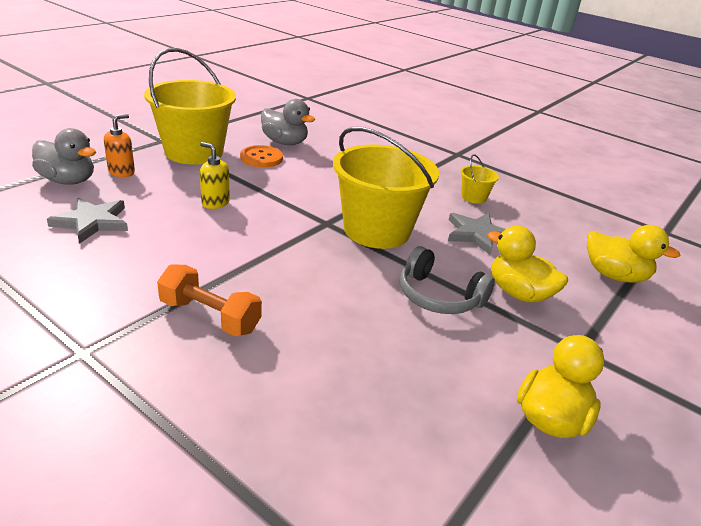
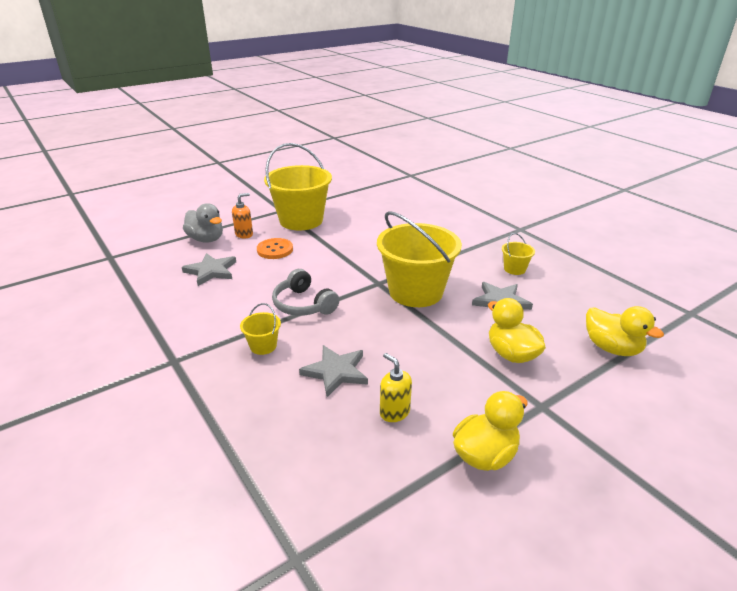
camera: 20 degrees right, 0 degrees up
(210, 316) = (263, 346): orange dumbbell -> yellow bucket
(215, 203) = (300, 261): yellow soap dispenser -> yellow soap dispenser (394, 412)
(261, 158) = (350, 227): orange button -> orange button (275, 250)
(285, 142) = (374, 214): grey duck -> none
(324, 339) = (336, 372): none -> grey star
(438, 296) = (440, 350): grey headphones -> grey headphones (303, 305)

